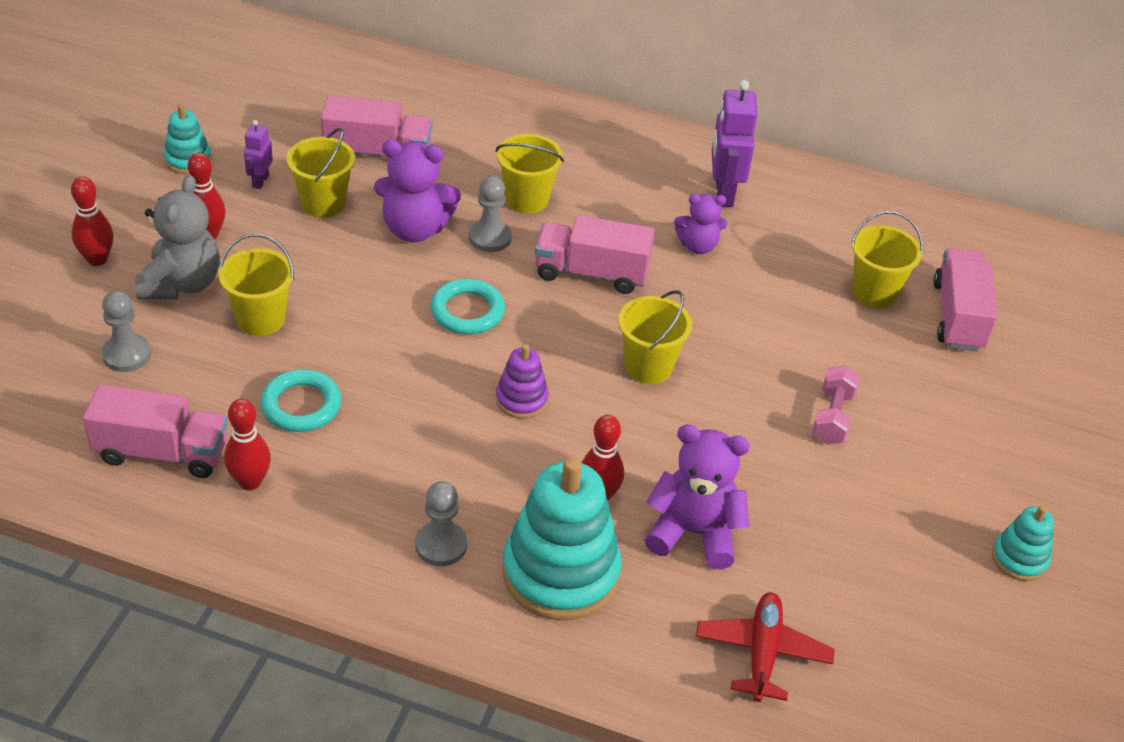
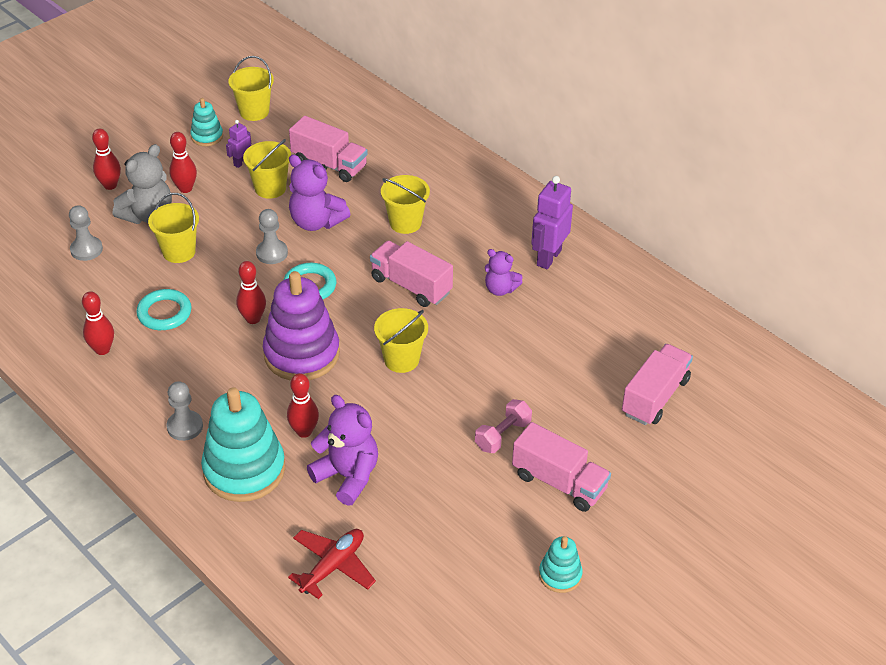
camera: 30 degrees right, 0 degrees up
(161, 452) = (65, 315): pink truck -> pink truck (559, 482)
(425, 375) = (253, 319): none -> red bowling pin
(490, 237) = (361, 242): grey pawn -> grey pawn (272, 253)
(521, 399) = (302, 354): purple stacking toy -> purple stacking toy, size x2.02
(874, 292) = (604, 360): yellow bucket -> yellow bucket (254, 111)

